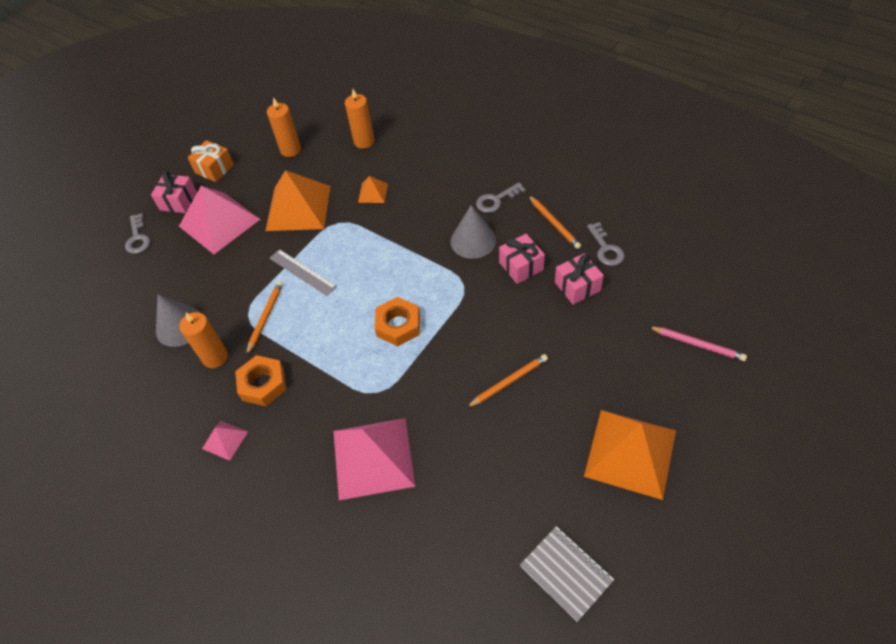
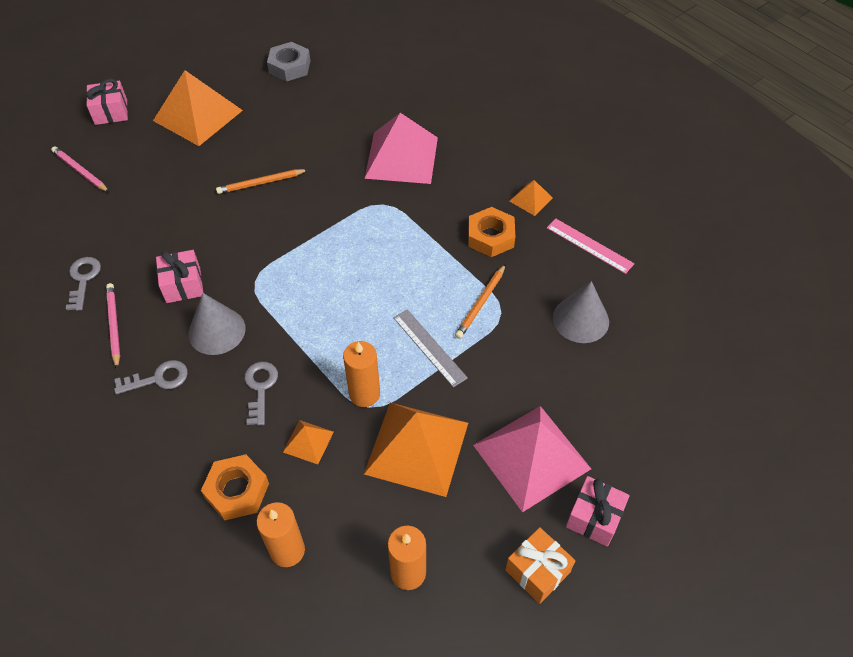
camera: 170 degrees left, 0 degrees up
(138, 238) = (650, 465): grey key -> grey key (260, 388)
(167, 400) = (589, 246): none -> pink ruler
(215, 357) = (539, 274): orange candle -> orange candle (364, 394)
(225, 440) = (531, 199): pink pyramid -> orange pyramid
(398, 325) = (340, 257): orange nut -> orange nut (237, 491)
(554, 223) = (114, 325): orange pencil -> pink pencil
(566, 573) = (289, 67): grey notebook -> grey nut
(577, 286) = (142, 248): pink gift -> pink gift (111, 112)

